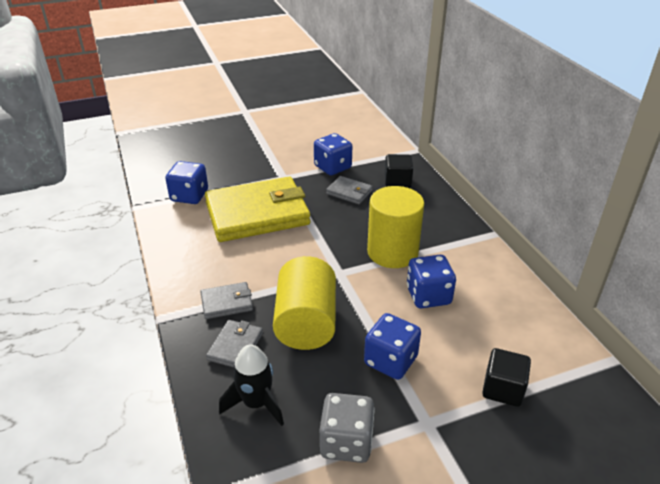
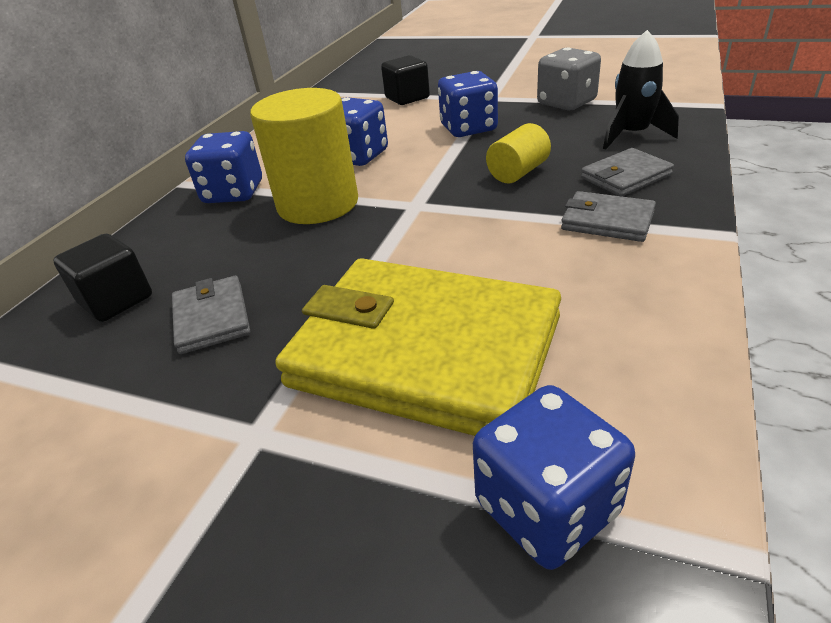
camera: 135 degrees left, 0 degrees up
(306, 323) = (518, 172): yellow cylinder -> yellow cylinder, size x0.52
(332, 167) = (129, 402): blue dice -> blue dice (233, 193)

